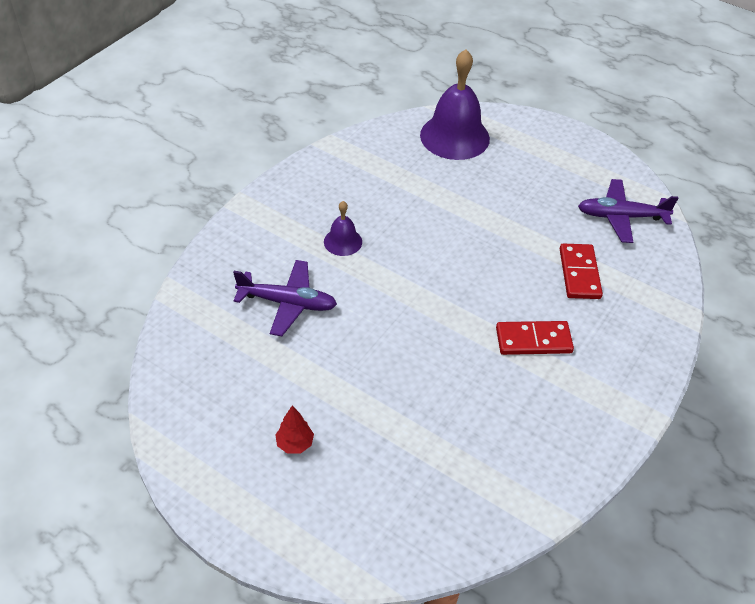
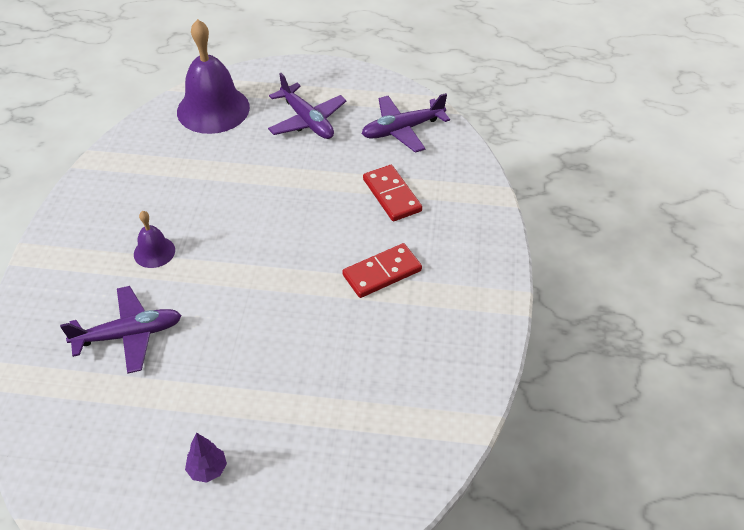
camera: 25 degrees left, 0 degrees up
(295, 444) = (207, 469): red tree -> purple tree
(534, 176) = (307, 120): none -> purple plane

